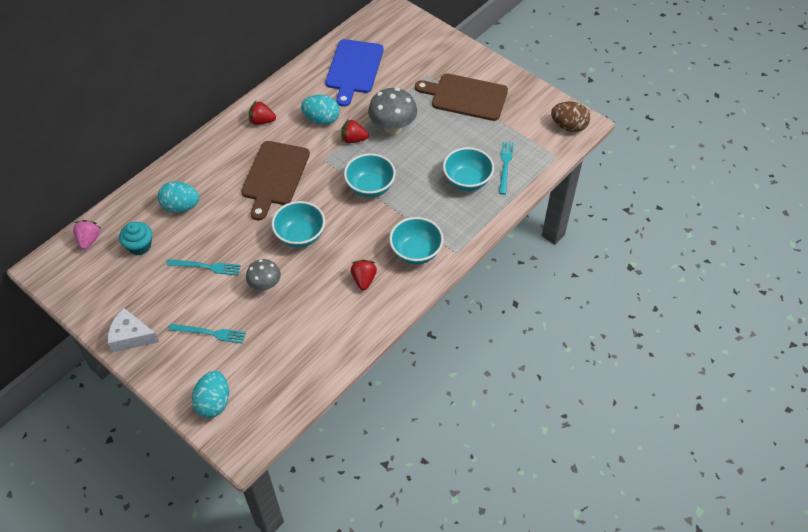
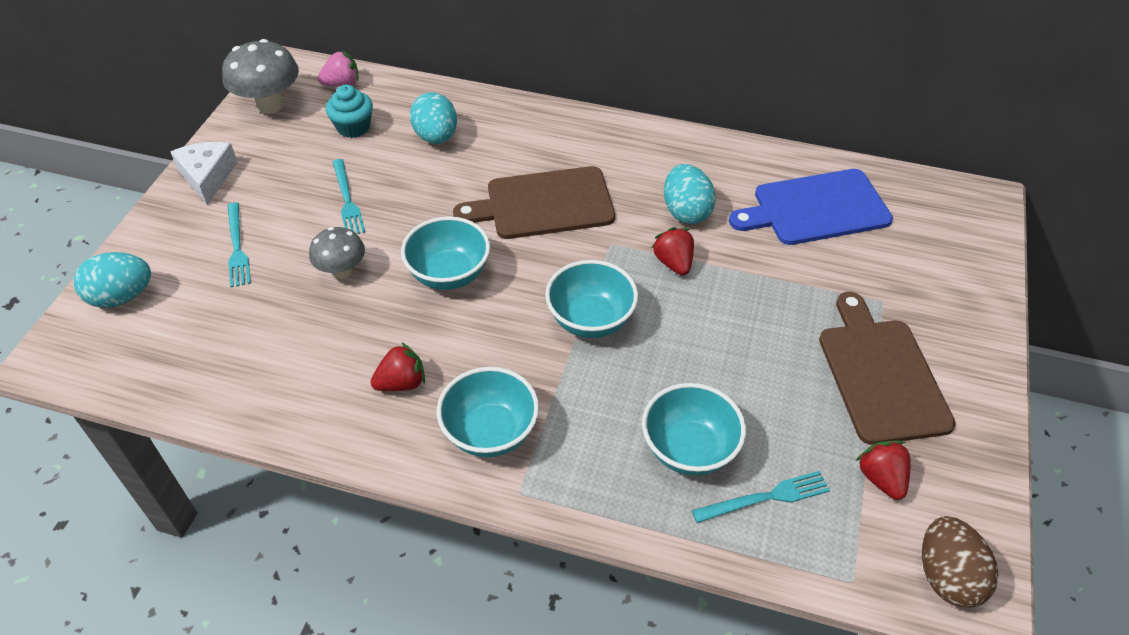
camera: 65 degrees right, 5 degrees down
(262, 121) = (635, 152): red strawberry -> red strawberry (881, 478)
(393, 127) = (733, 301): grey mushroom -> grey mushroom (270, 105)

